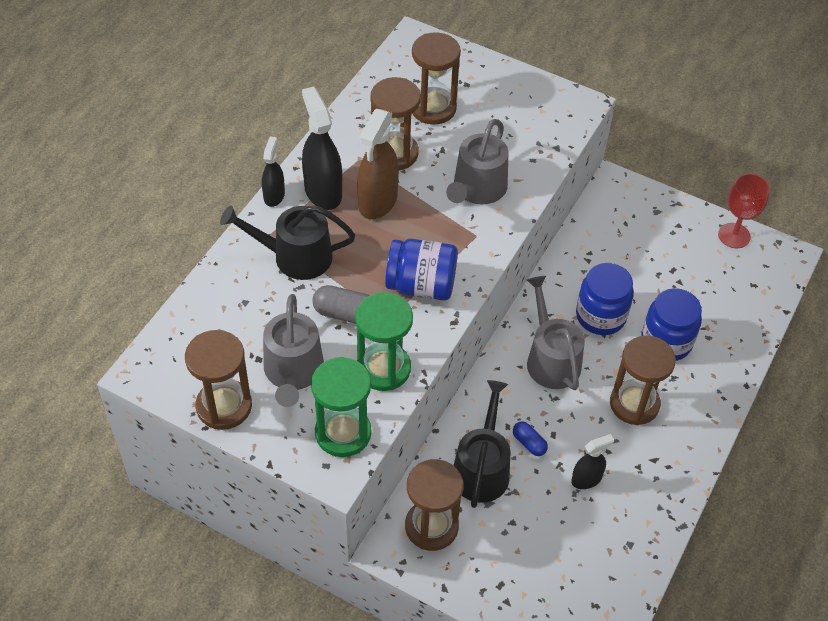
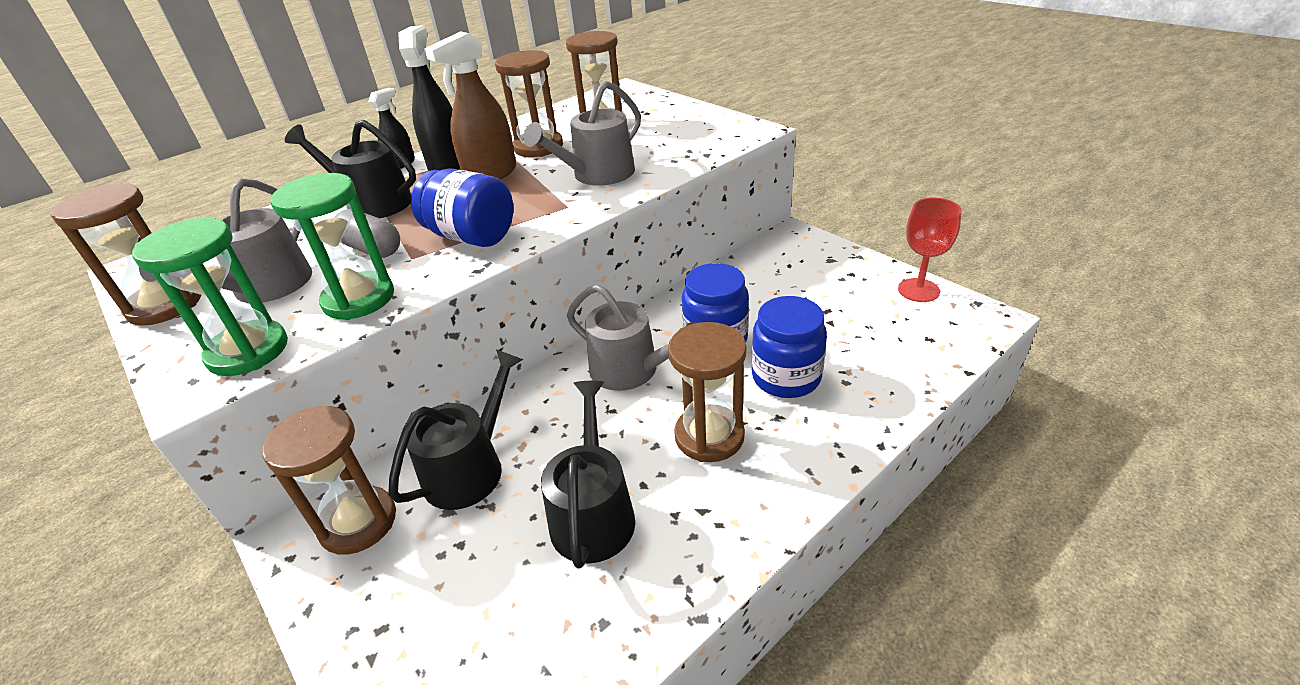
camera: 25 degrees right, 15 degrees down
(529, 443) = (547, 452): blue capsule -> none
(551, 359) = (631, 370): grey watering can -> grey watering can turned 120 degrees clockwise
(586, 479) = (593, 513): black spray bottle -> black watering can

